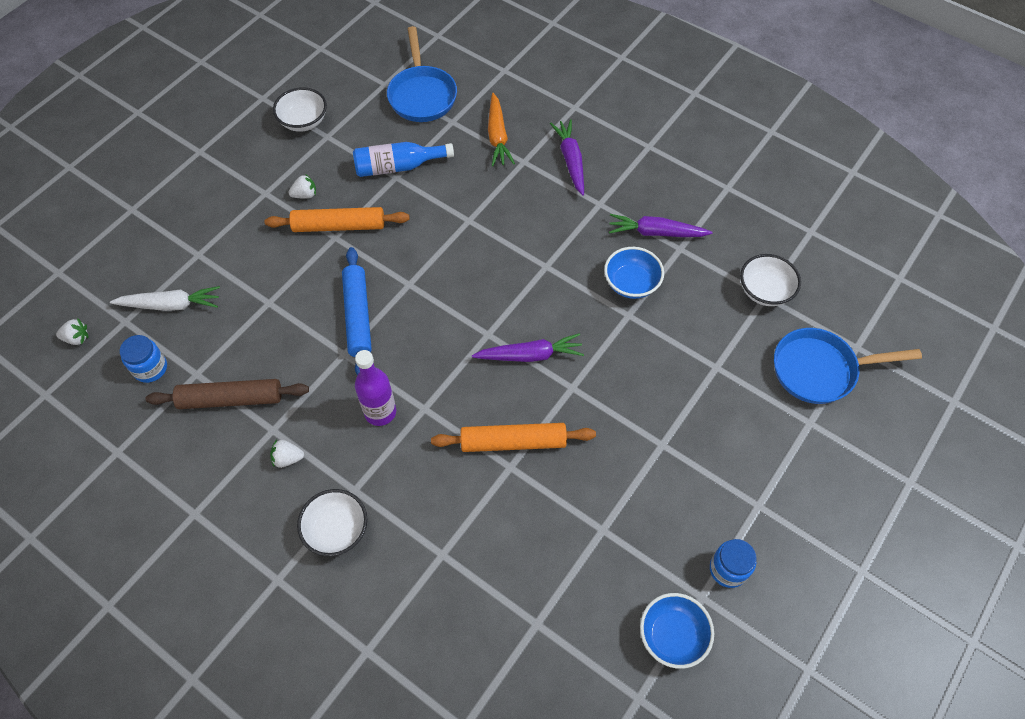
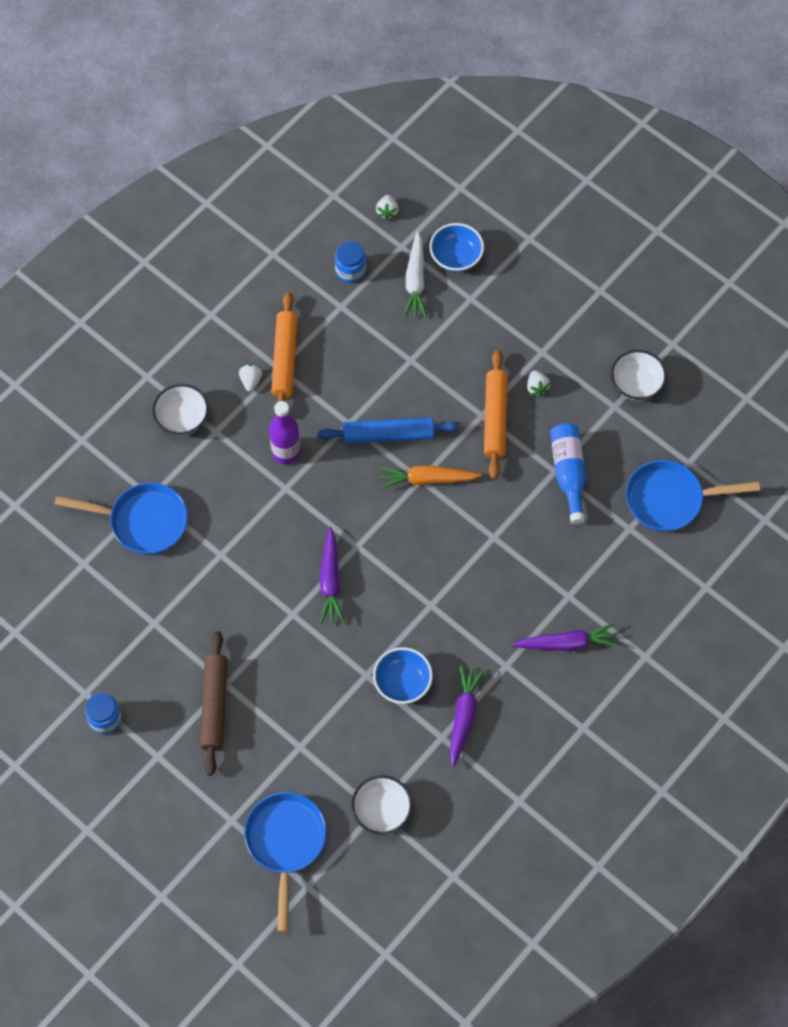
camera: 95 degrees right, 5 degrees up
(231, 399) = (313, 335): brown rolling pin -> brown rolling pin (215, 706)
(475, 559) = (142, 521): none -> blue pan
(498, 136) = (605, 572): orange carrot -> orange carrot (427, 479)
(513, 442) = (244, 559): orange rolling pin -> orange rolling pin (285, 359)
(672, 635) = (58, 665): blue bowl -> blue bowl (456, 257)

